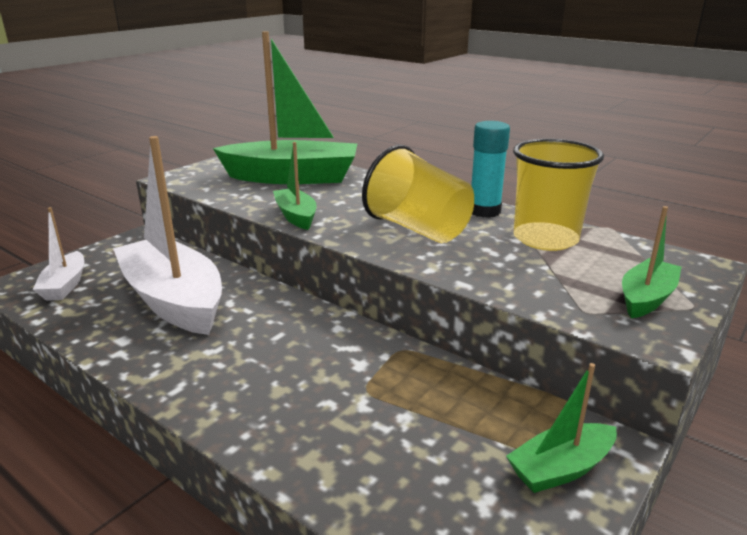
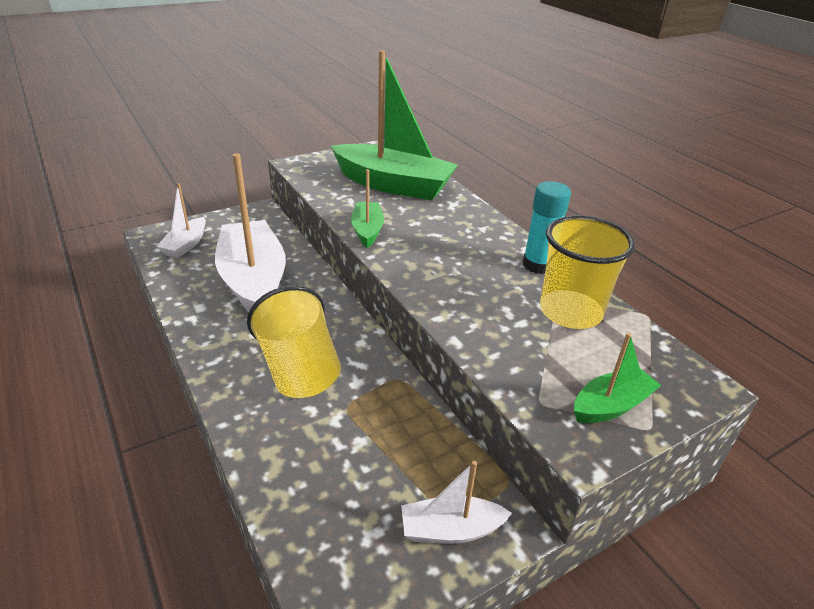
camera: 20 degrees right, 10 degrees up
(418, 229) = (460, 271): yellow cup -> yellow cup (299, 369)
(561, 468) = (451, 530): green boat -> white boat

